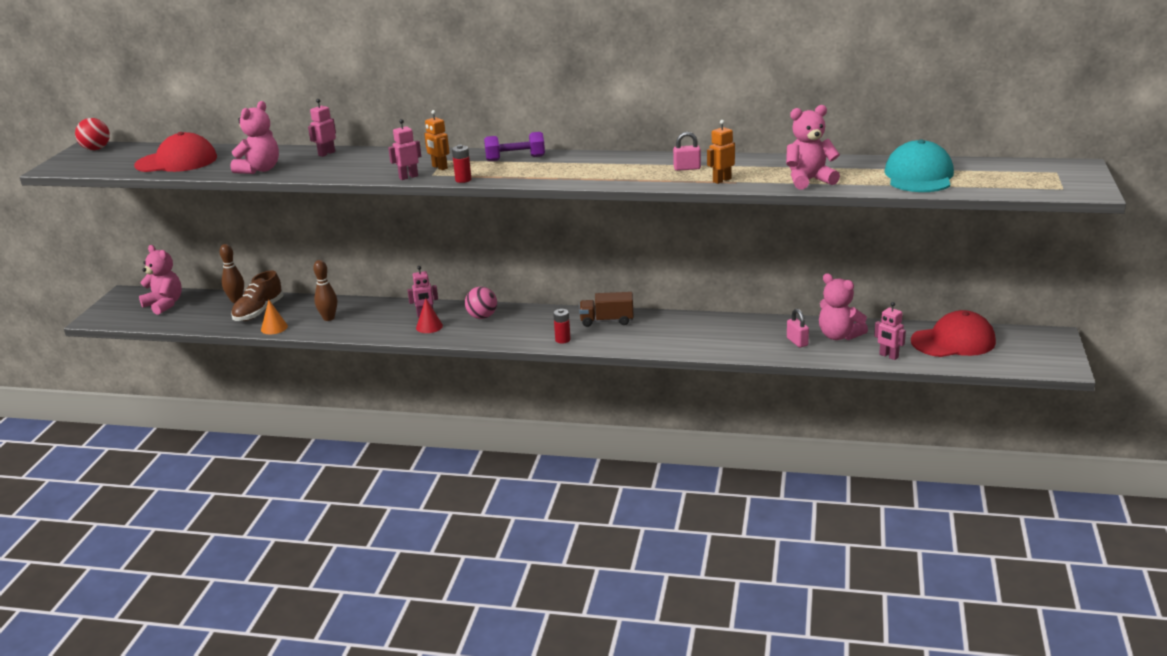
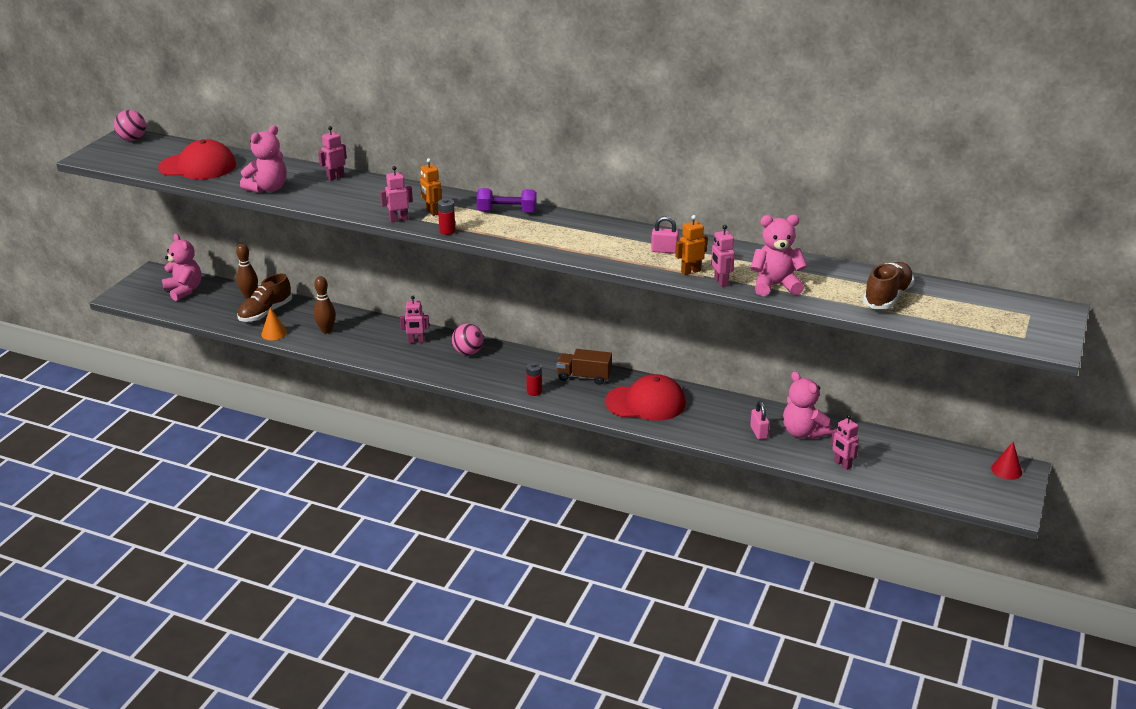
camera: 10 degrees right, 5 degrees up
(96, 149) = (132, 139): red ball -> pink ball
(429, 326) = (415, 355): red cone -> red cone (1006, 470)
(755, 184) = (720, 282): none -> pink robot
(919, 176) = (887, 297): turquoise cap -> brown shoe
(953, 341) = (915, 458): red cap -> red cap (646, 403)

